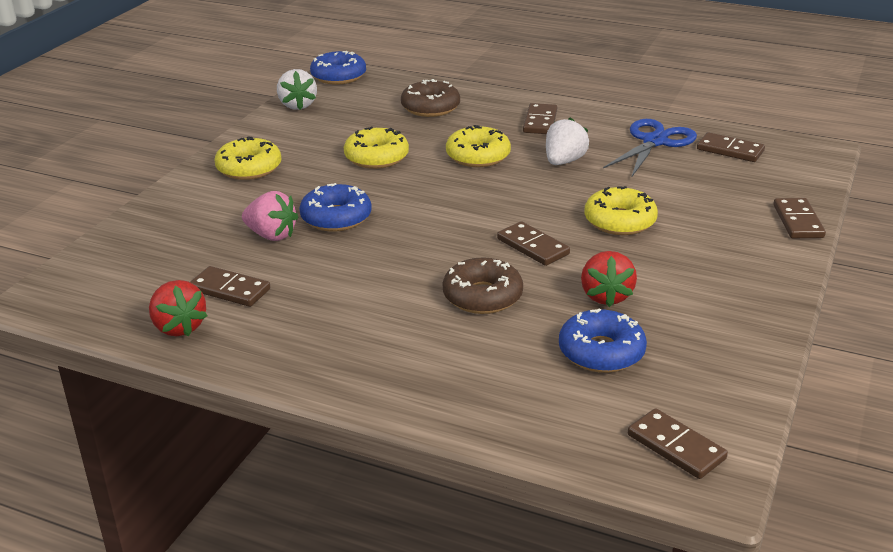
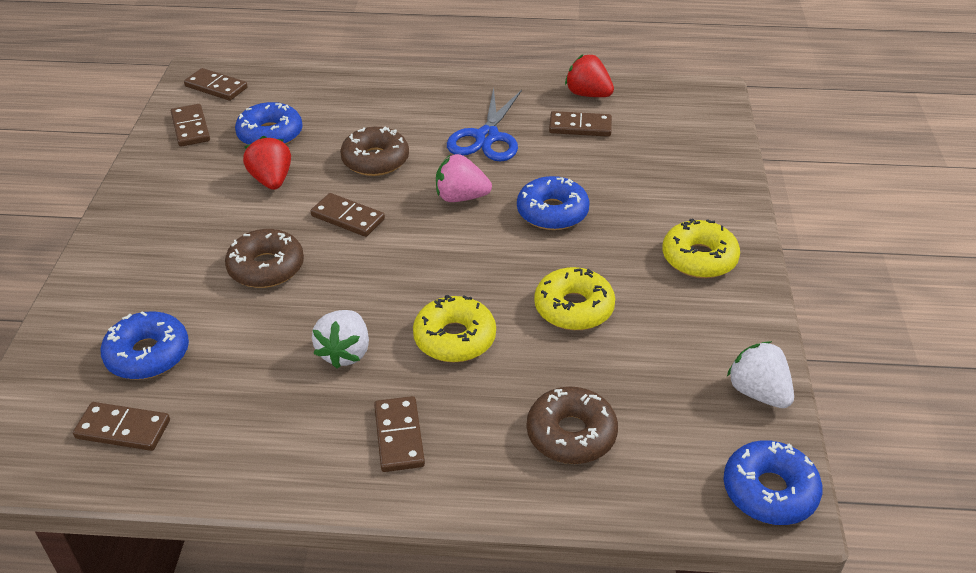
camera: 160 degrees right, 10 degrees up
(271, 235) = (594, 181): pink strawberry -> pink strawberry (461, 197)
(620, 221) = (266, 267): yellow donut -> brown donut
(655, 142) = (228, 425): blue scissors -> blue scissors (486, 137)
(720, 183) = (148, 354): none -> blue donut
(797, 221) = (70, 308): brown domino -> brown domino (191, 128)

